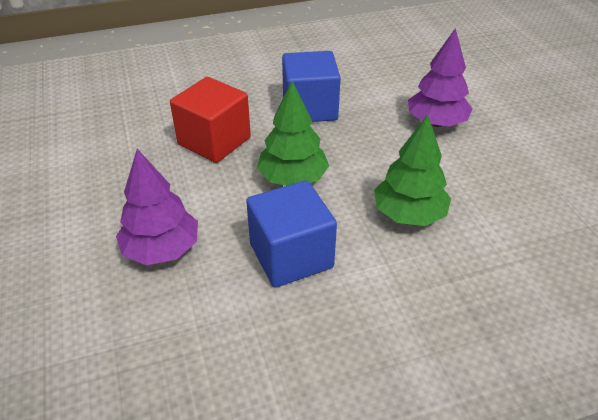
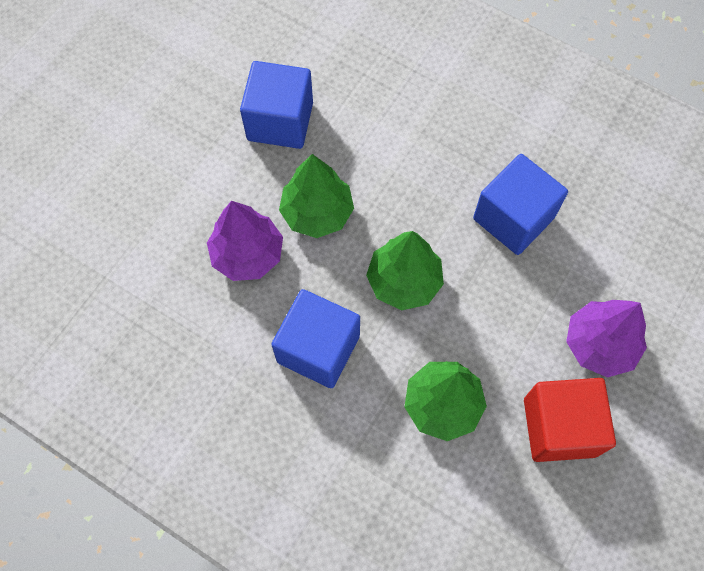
camera: 50 degrees right, 25 degrees up
(88, 167) = (280, 121): none -> blue cube
(183, 190) = (317, 212): none -> green tree
(214, 141) = (393, 181): red cube -> red cube (559, 427)

